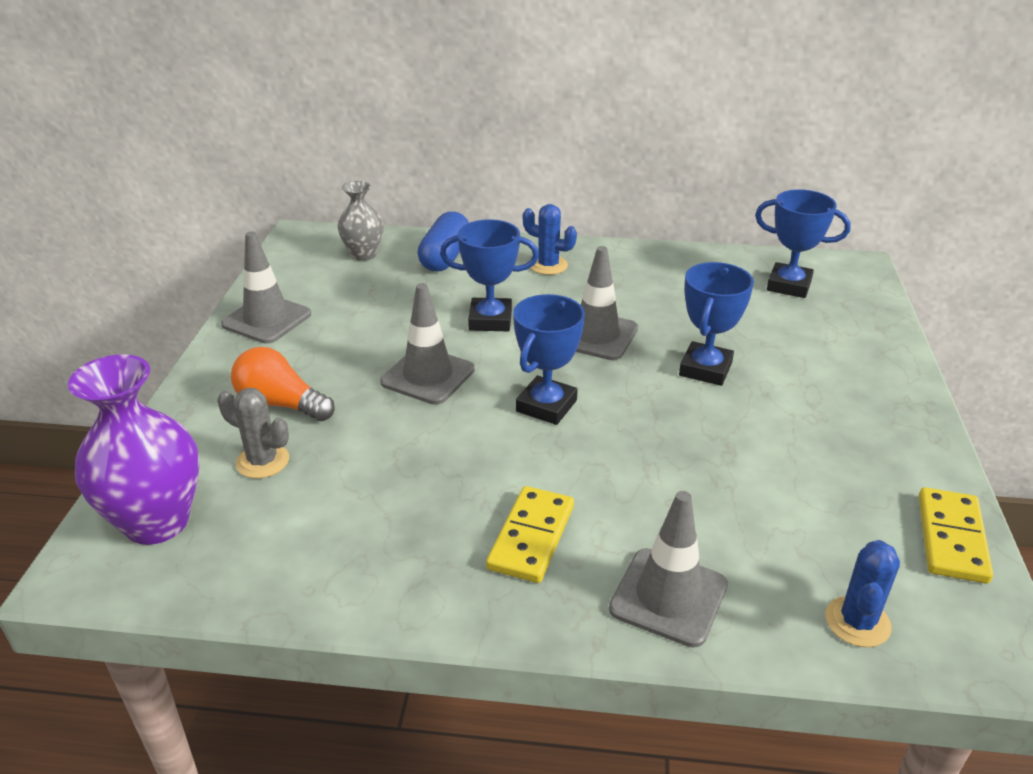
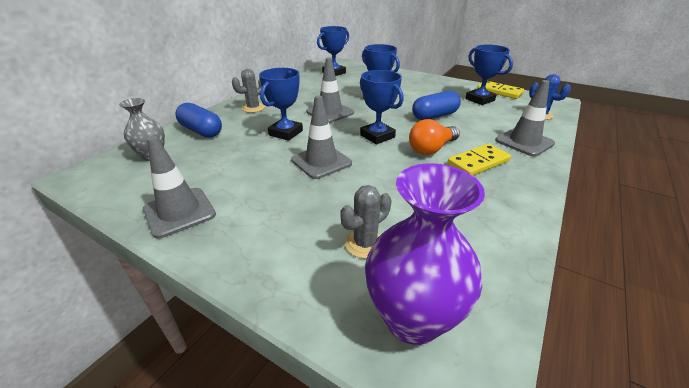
camera: 65 degrees left, 0 degrees up
(280, 404) = (301, 223): orange light bulb -> orange light bulb (431, 149)
(531, 537) = (478, 162): yellow domino -> yellow domino turned 75 degrees counterclockwise
(548, 265) = (253, 108): blue cactus -> grey cactus
(690, 455) = (434, 116): none -> blue capsule
(853, 509) = (479, 100): none -> blue trophy

